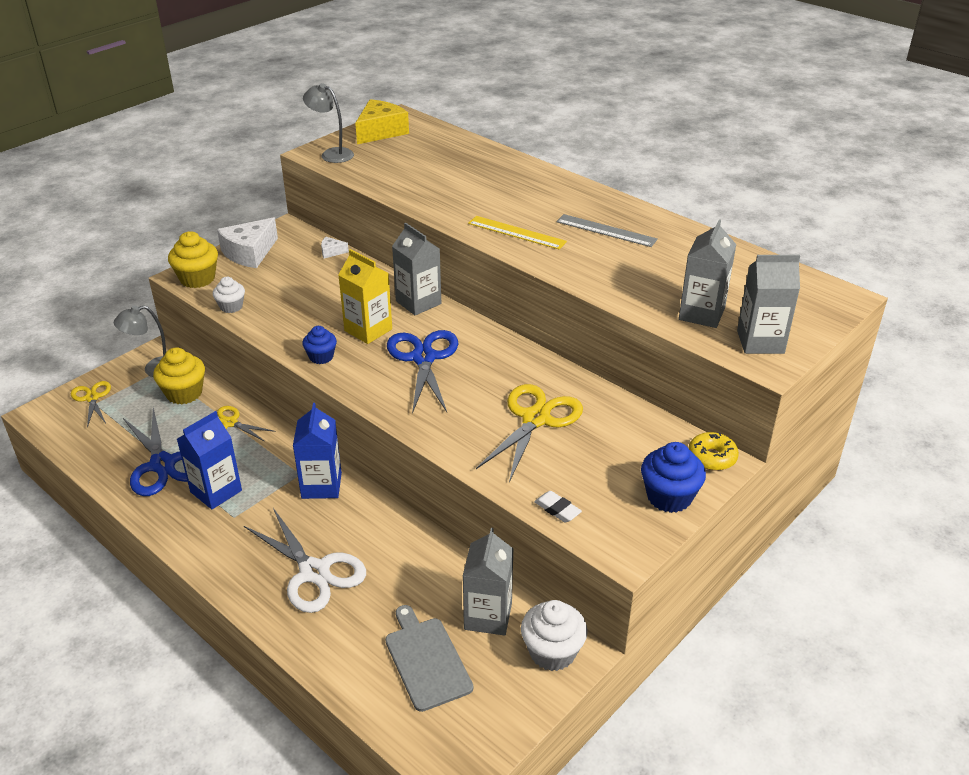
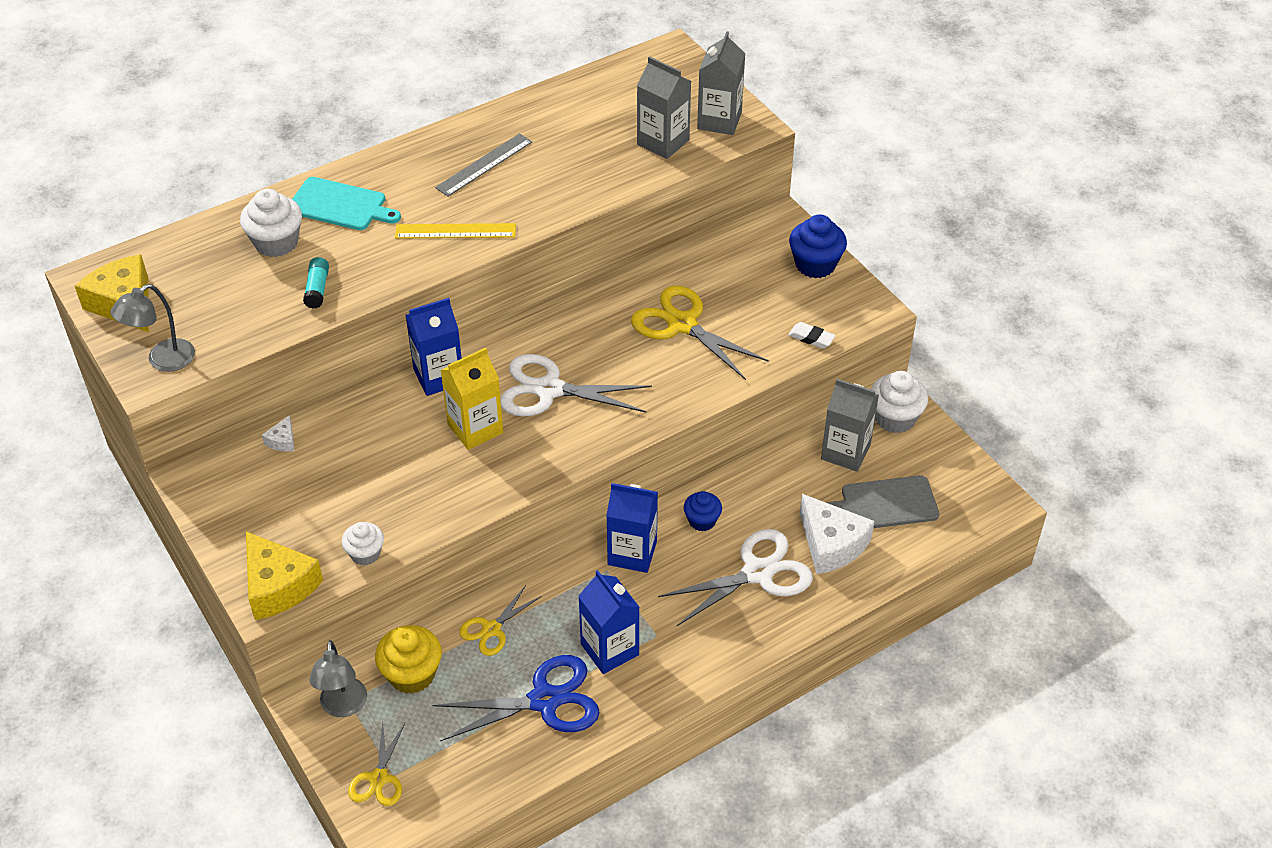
camera: 75 degrees left, 10 degrees up
(92, 398) = (378, 778): yellow scissors -> yellow scissors turned 75 degrees counterclockwise
(197, 279) = (278, 586): yellow cupcake -> yellow cheese
(249, 253) = (239, 526): white cheese -> white cheese (831, 544)
(321, 357) = (511, 476): blue cupcake -> blue cupcake (702, 521)
(418, 302) = (438, 376): grey carton -> blue carton
(423, 191) = (317, 289): none -> turquoise glue stick
(424, 358) = (549, 389): blue scissors -> white scissors
(465, 167) = (276, 242): none -> white cupcake
(516, 232) = (455, 231): yellow ruler -> yellow ruler turned 45 degrees clockwise
(519, 182) = (340, 205): none -> turquoise cutting board
(557, 509) = (811, 338): white eraser -> white eraser turned 60 degrees clockwise
(712, 457) = (774, 224): yellow donut -> none

